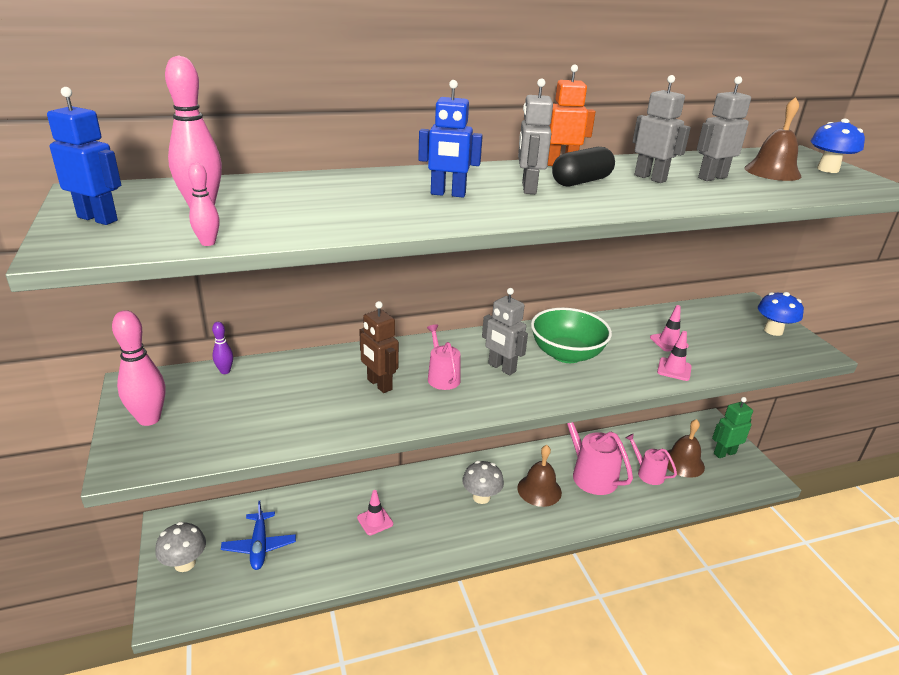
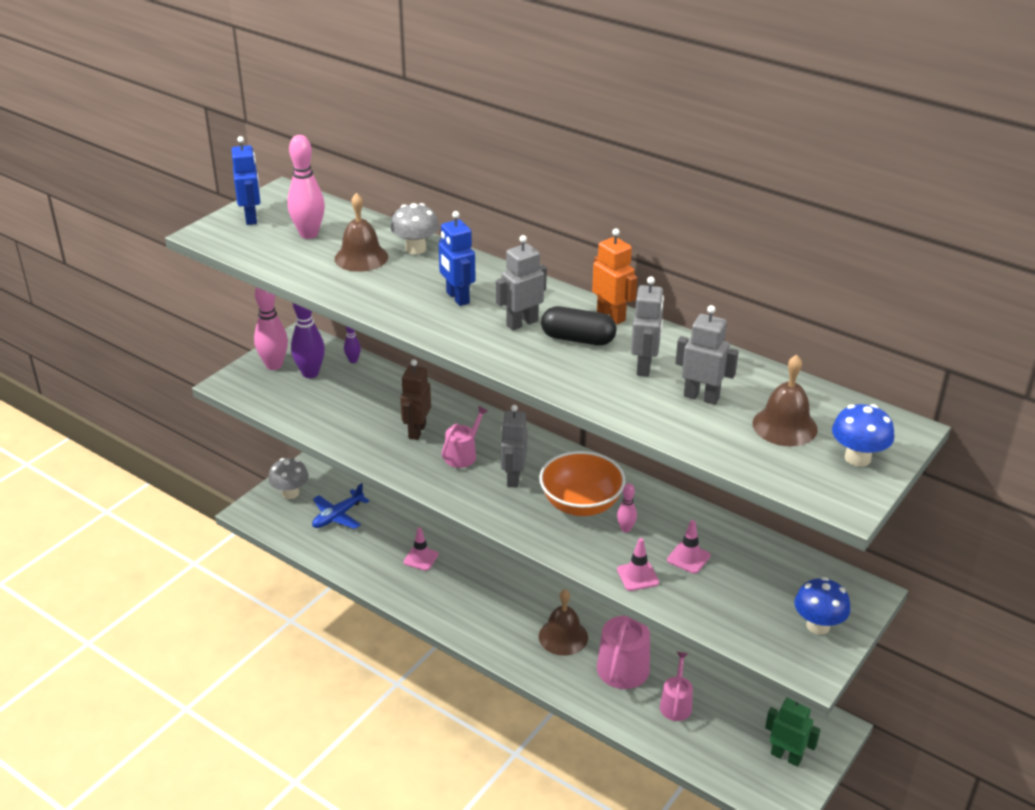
camera: 55 degrees right, 5 degrees up
(201, 403) = (310, 373): none -> purple bowling pin
(208, 243) = (262, 263): pink bowling pin -> pink bowling pin (625, 529)
(481, 497) = (513, 604): grey mushroom -> grey mushroom (416, 249)
(566, 354) = (581, 504): green bowl -> orange bowl
(683, 462) = (727, 726): brown bell -> brown bell (361, 257)

